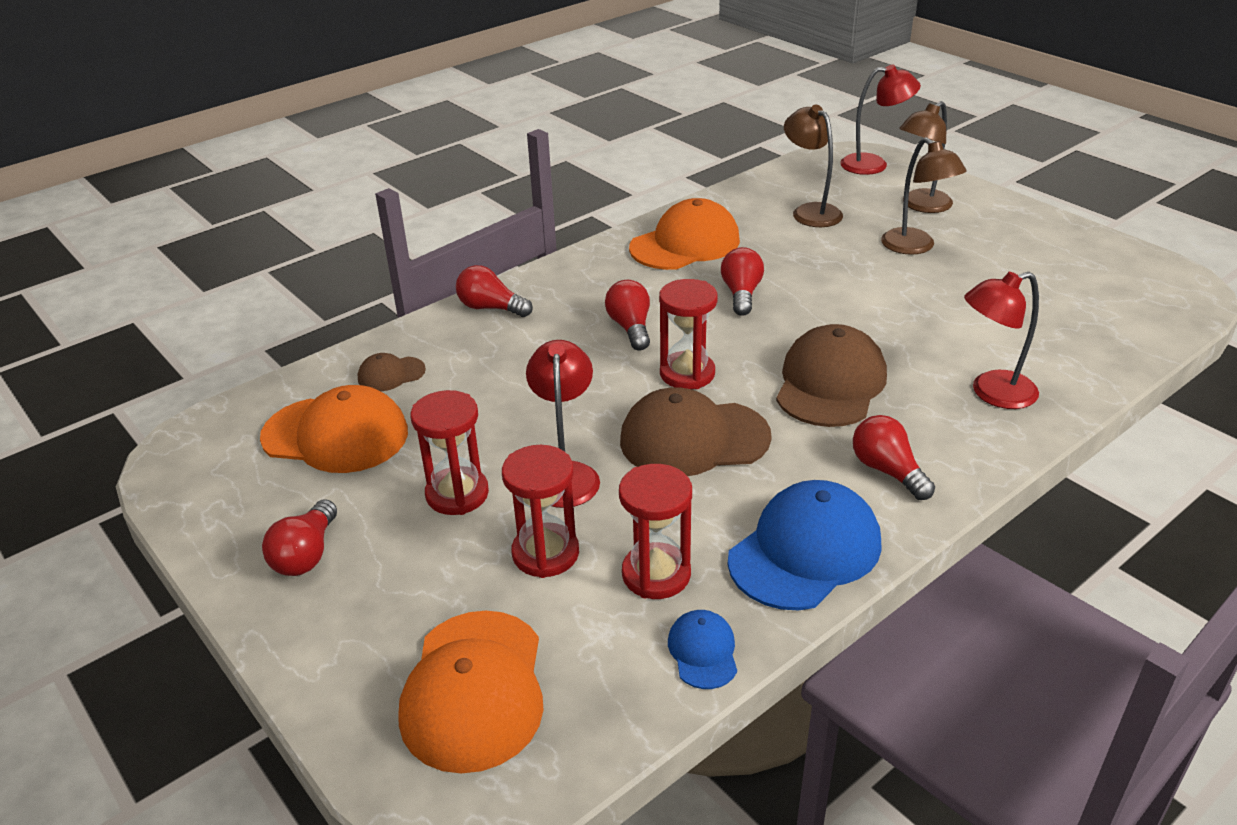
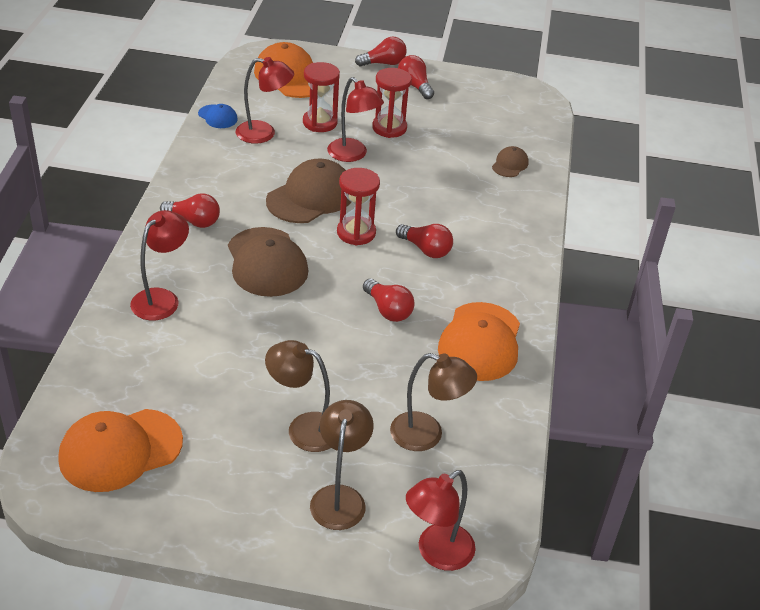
camera: 135 degrees right, 5 degrees up
(336, 435) = (483, 128): orange cap -> orange cap (120, 450)
(491, 308) = (525, 226): red light bulb -> red light bulb (383, 63)
(656, 574) = (264, 133): red hourglass -> red lamp
(805, 551) = (206, 167): blue cap -> none

